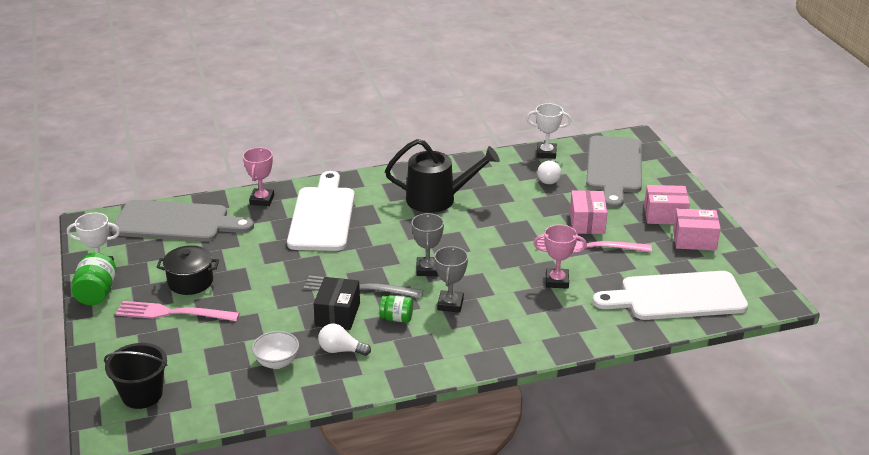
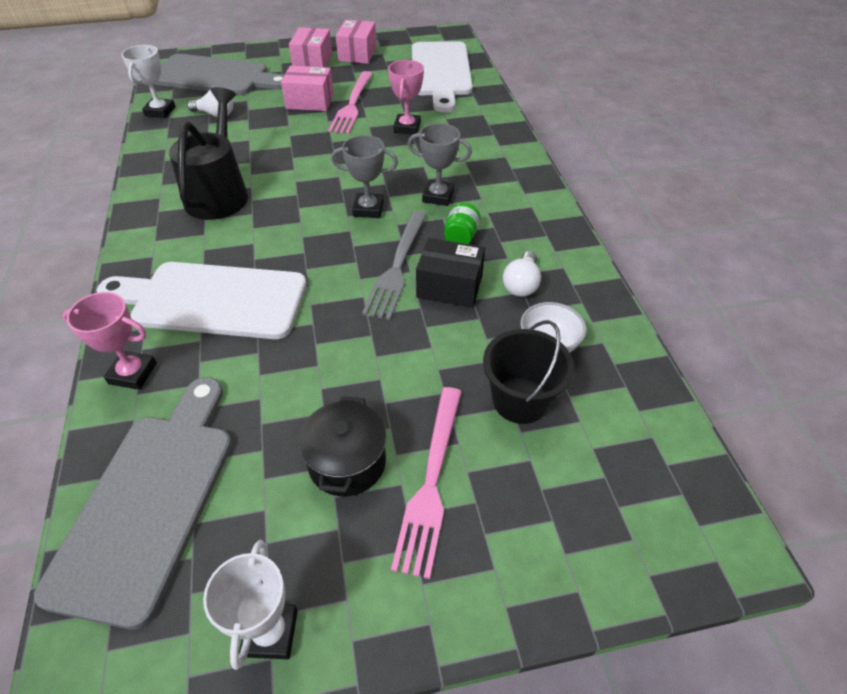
camera: 85 degrees left, 15 degrees up
(96, 293) = (356, 628): green jar -> none
(142, 395) = (637, 507): black bucket -> black bucket (520, 400)

